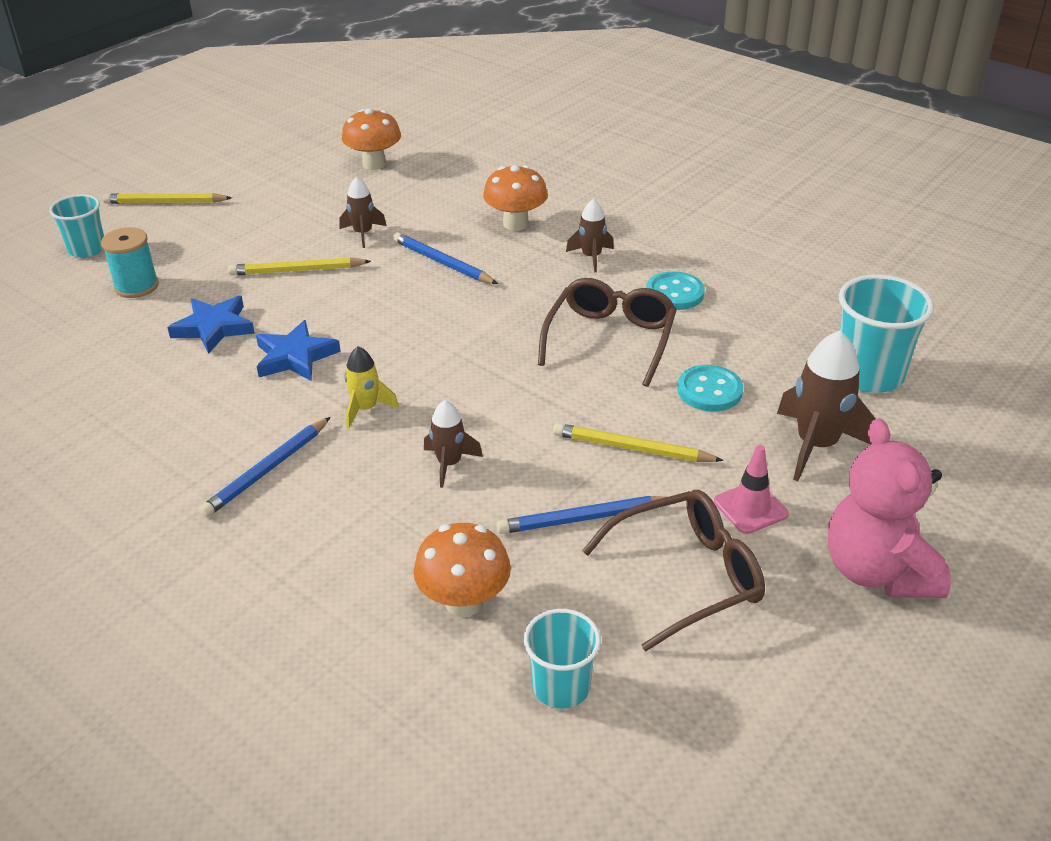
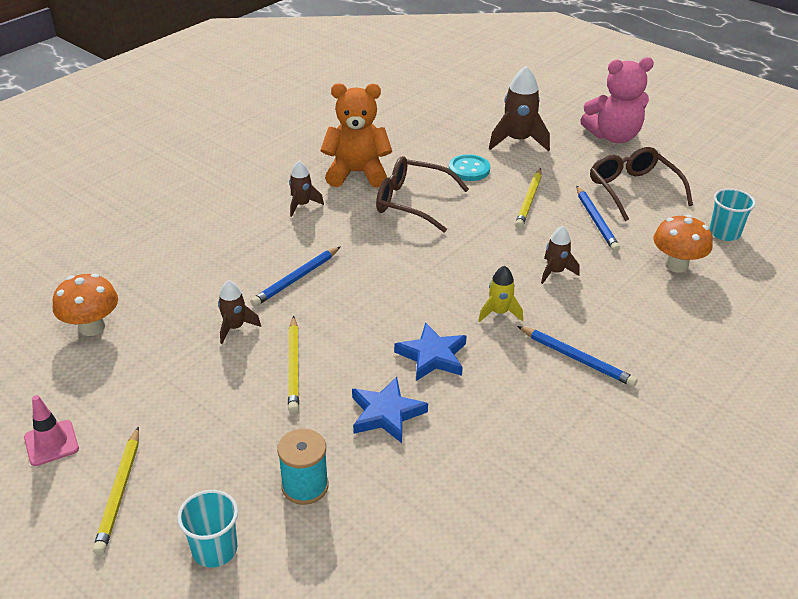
camera: 90 degrees left, 0 degrees up
(515, 224) = (240, 240): orange mushroom -> none
(674, 293) = (357, 173): turquoise button -> orange teddy bear
(750, 508) = (574, 166): pink traffic cone -> pink traffic cone (51, 443)
(868, 374) = (451, 117): turquoise cup -> none

